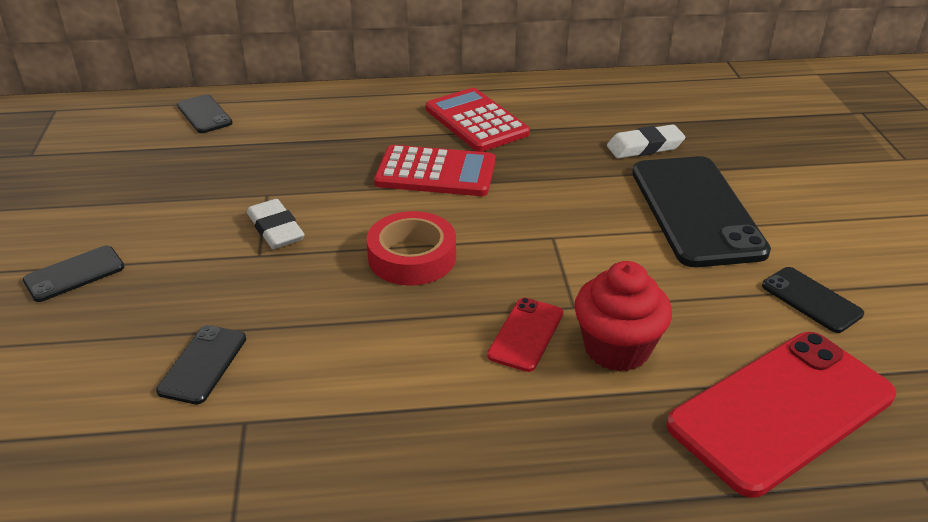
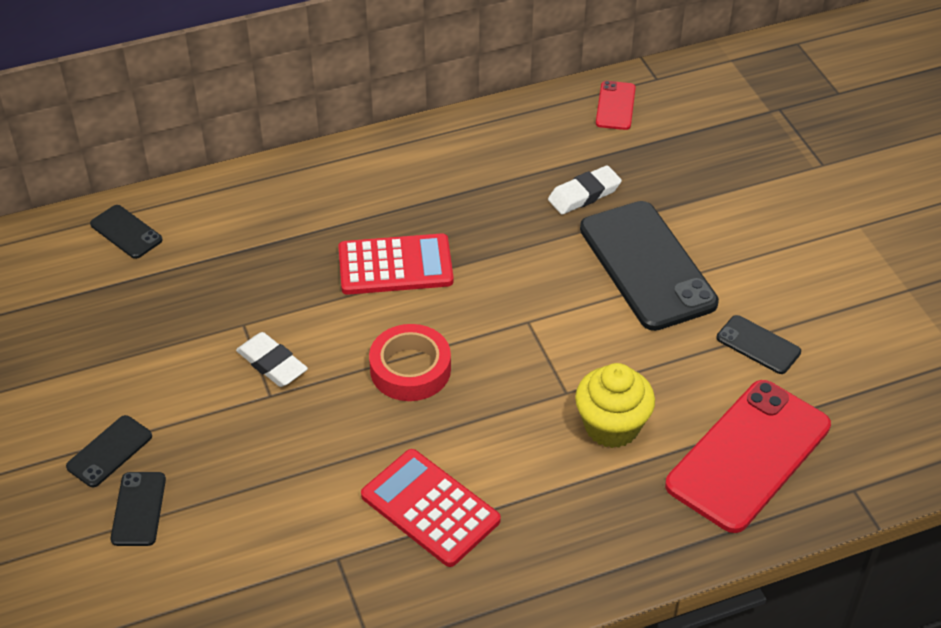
camera: 15 degrees left, 10 degrees up
(203, 364) = (277, 515): black phone -> black phone (139, 509)
(476, 121) = (411, 190): red calculator -> red calculator (430, 508)
(526, 334) = (535, 429): red phone -> red phone (615, 106)
(617, 348) = (612, 426): red cupcake -> yellow cupcake

